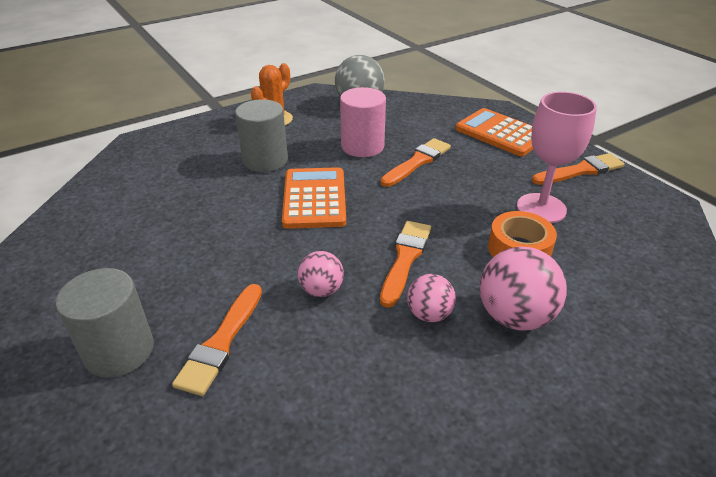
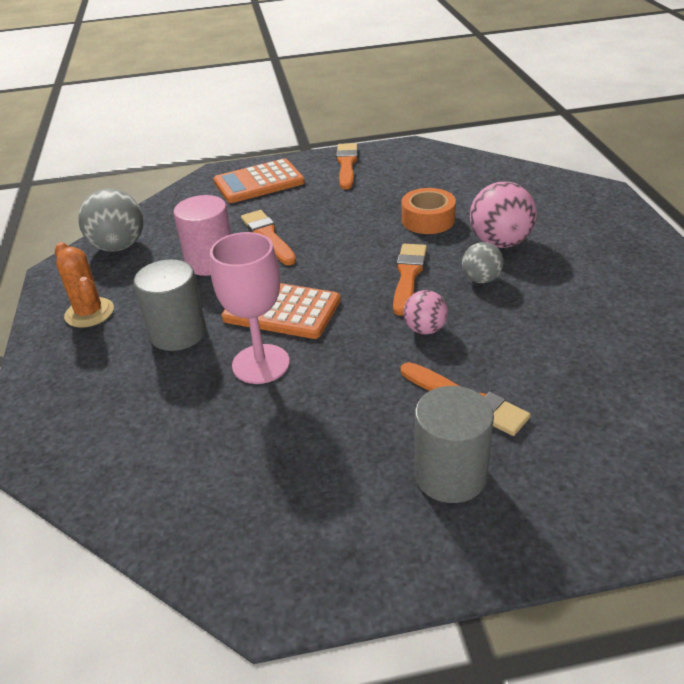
camera: 65 degrees left, 0 degrees up
(405, 259) = (408, 276): orange brush -> orange brush turned 60 degrees clockwise
(429, 314) = (481, 279): pink ball -> grey ball
(541, 208) = (383, 196): pink goblet -> pink goblet (261, 364)

